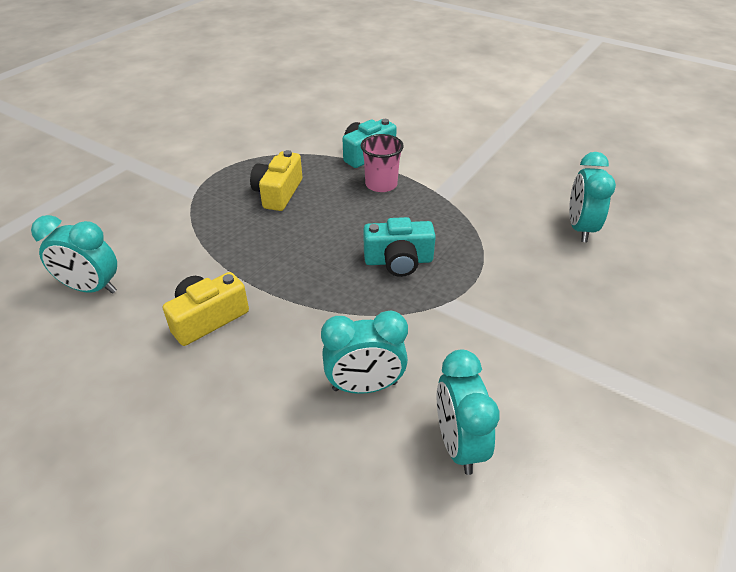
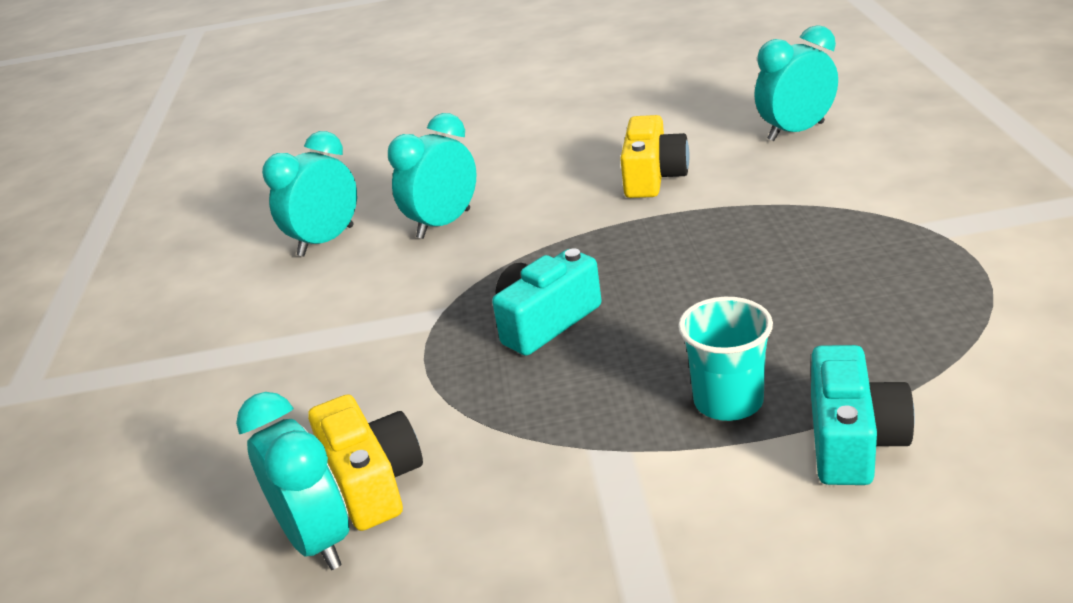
camera: 145 degrees right, 10 degrees down
(278, 193) = (837, 293): yellow camera -> yellow camera (373, 481)
(381, 184) = (728, 401): pink cup -> turquoise cup
(458, 444) = (326, 241): turquoise clock -> turquoise clock turned 90 degrees counterclockwise

